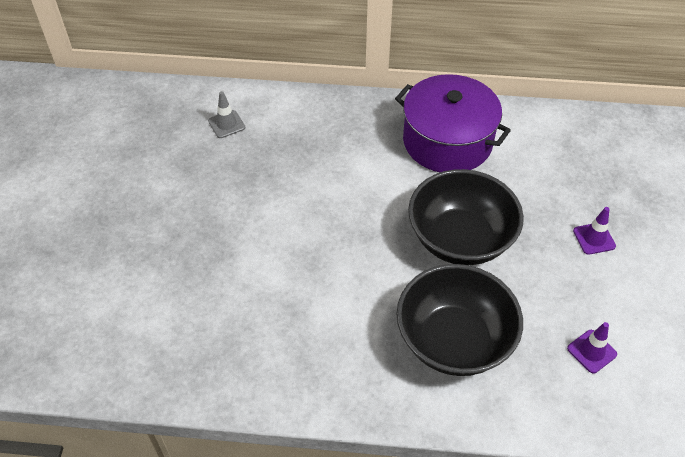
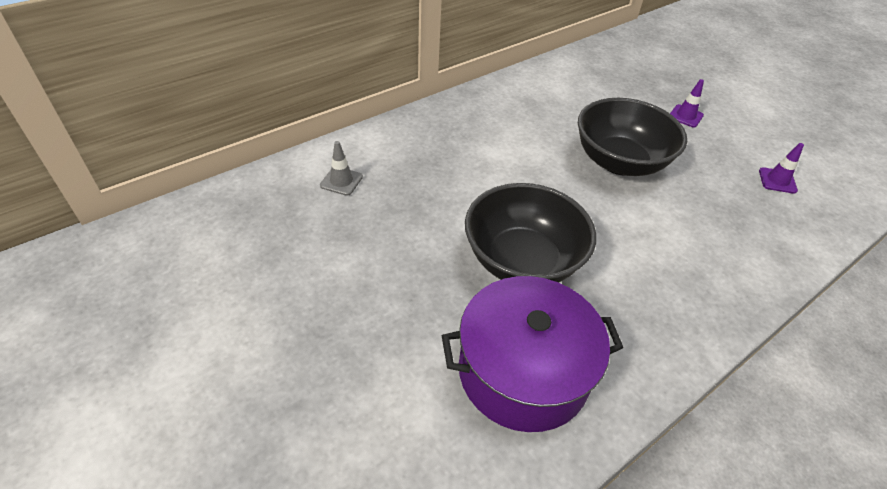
camera: 45 degrees left, 5 degrees down
(447, 141) = (526, 106): purple pot -> purple pot (523, 371)
(454, 340) = (707, 228): black bowl -> black bowl (522, 261)

